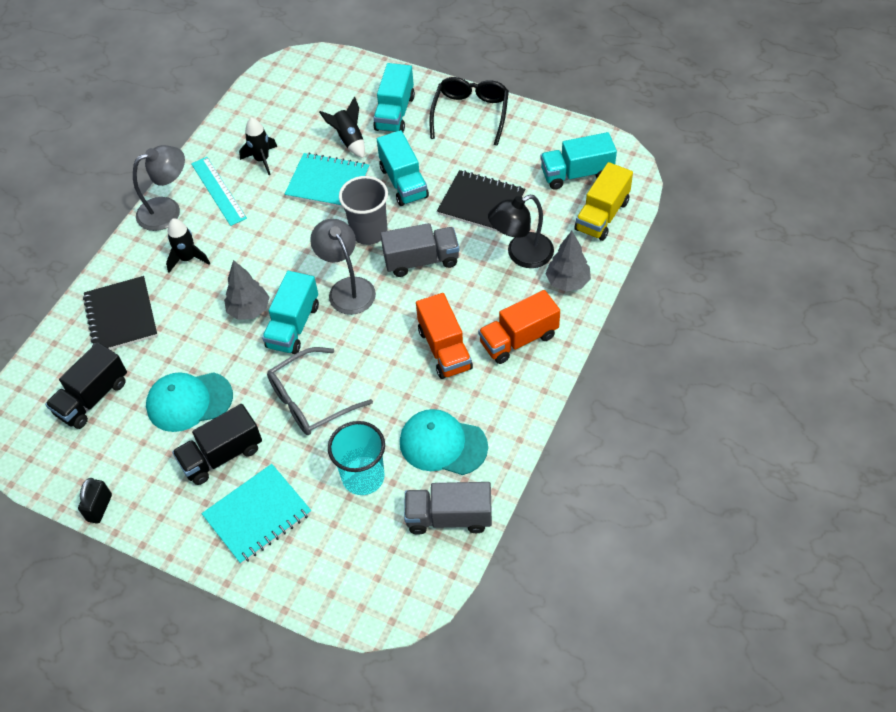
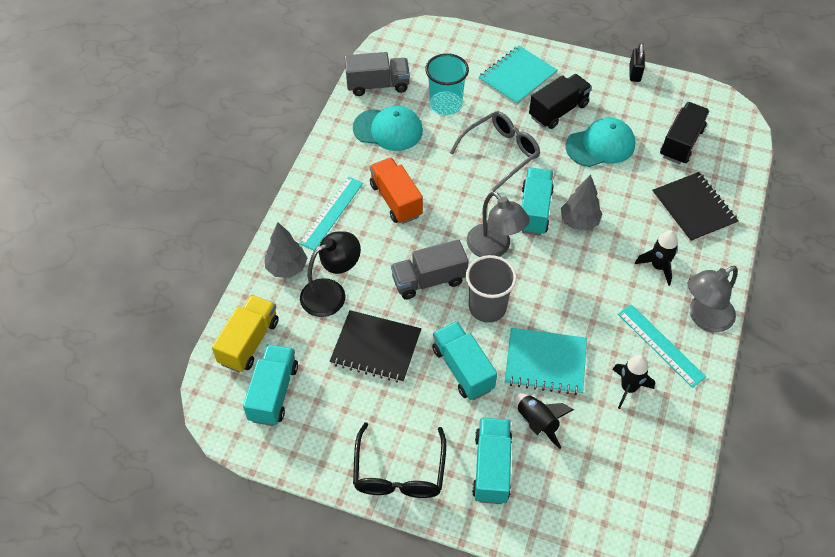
camera: 170 degrees right, 0 degrees up
(518, 339) = (331, 213): orange truck -> turquoise ruler
(576, 174) = (273, 393): turquoise truck -> turquoise truck turned 60 degrees counterclockwise

